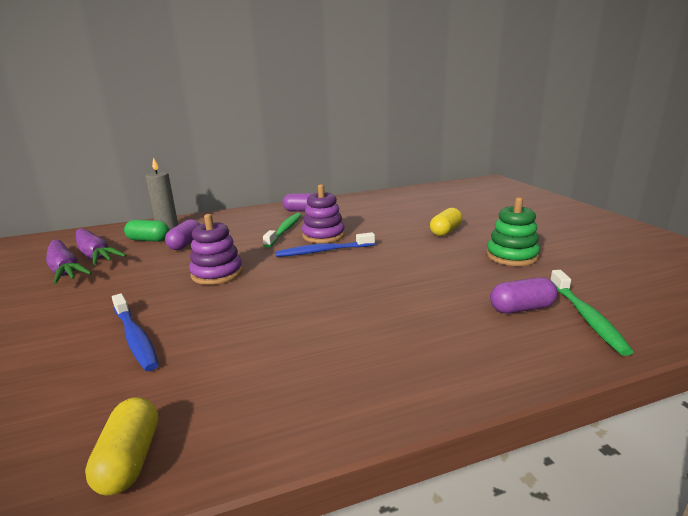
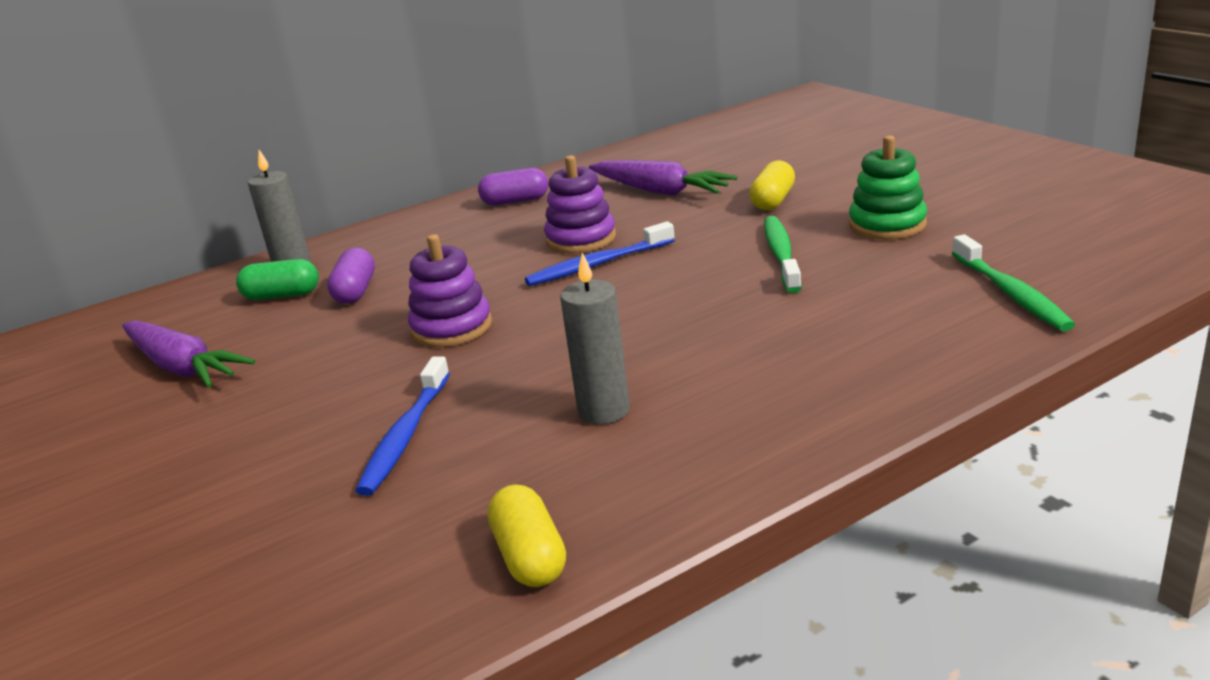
camera: 10 degrees left, 5 degrees up
(95, 255) = (210, 335): purple carrot -> purple carrot (660, 191)
(135, 338) = (406, 435): blue toothbrush -> blue toothbrush turned 60 degrees clockwise
(264, 347) = (604, 411): none -> grey candle
(285, 230) = (509, 240): green toothbrush -> green toothbrush (781, 254)
(521, 308) = (925, 297): purple capsule -> none

